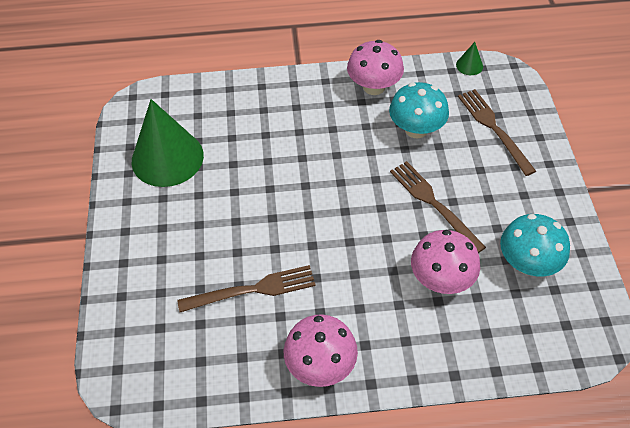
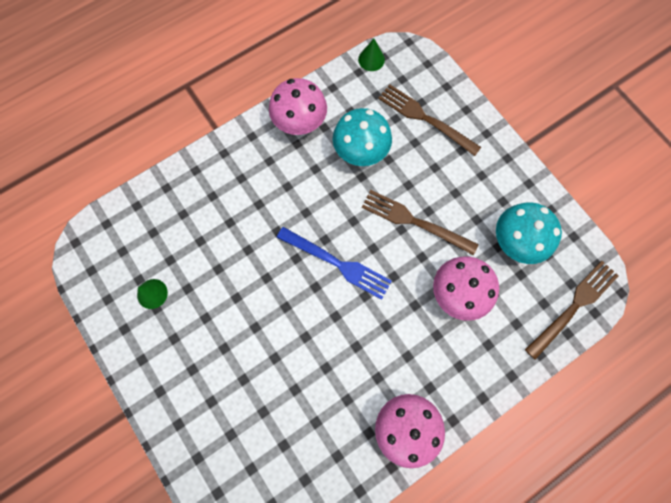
camera: 30 degrees left, 20 degrees up
(167, 158) = (152, 293): green cone -> green cone, size x0.41
(254, 289) = (310, 387): brown fork -> brown fork (574, 305)
(341, 206) = (338, 264): none -> blue fork

